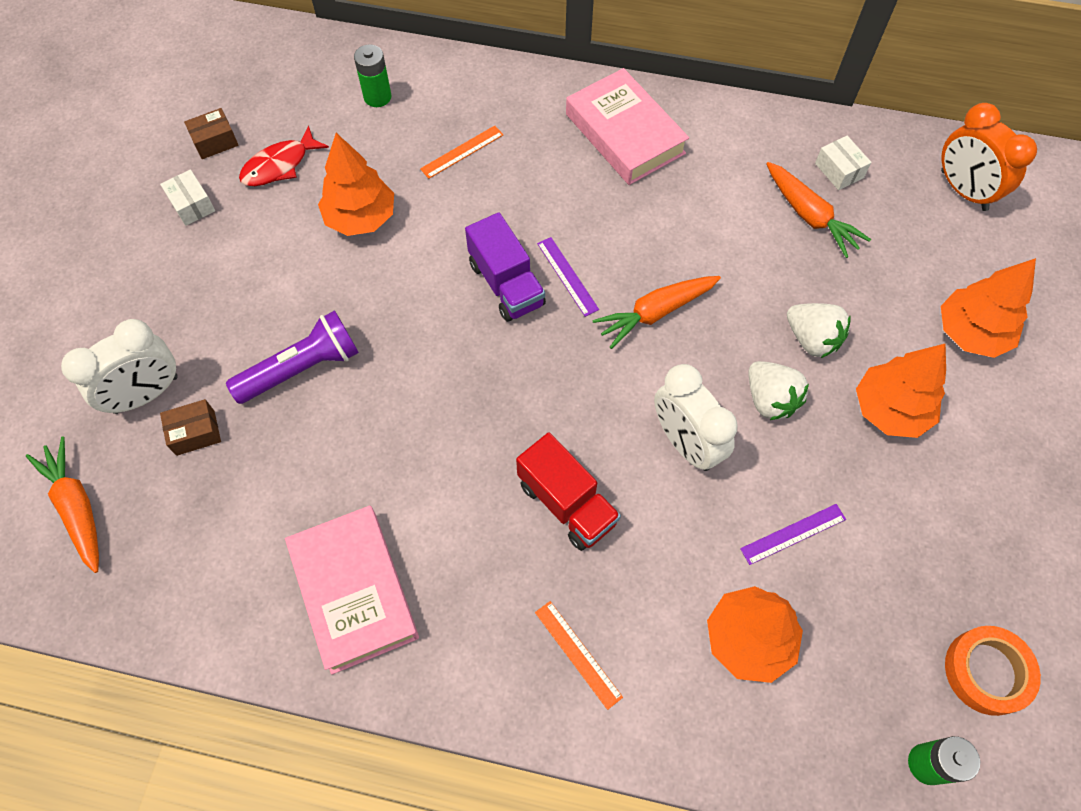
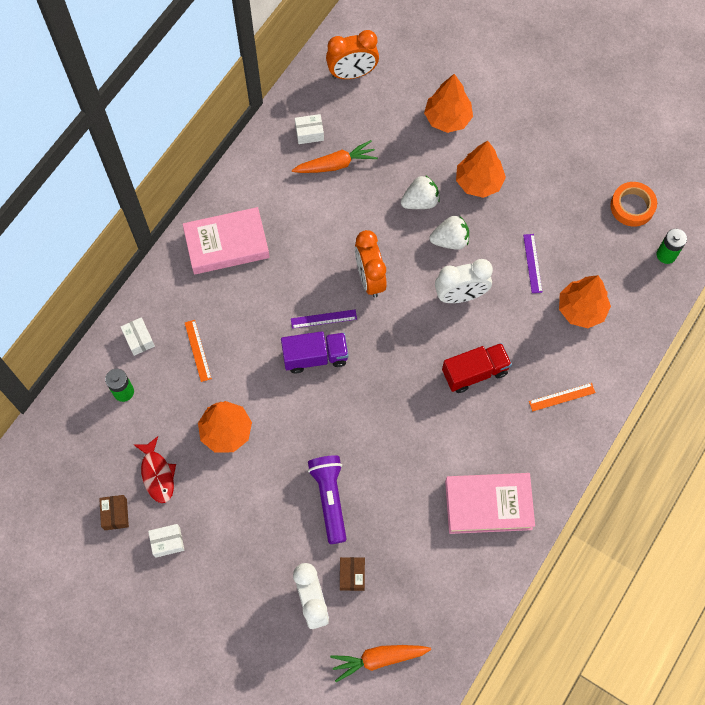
camera: 70 degrees left, 5 degrees up
(453, 89) = (139, 339): none -> white box
(655, 313) = (370, 278): orange carrot -> orange clock

